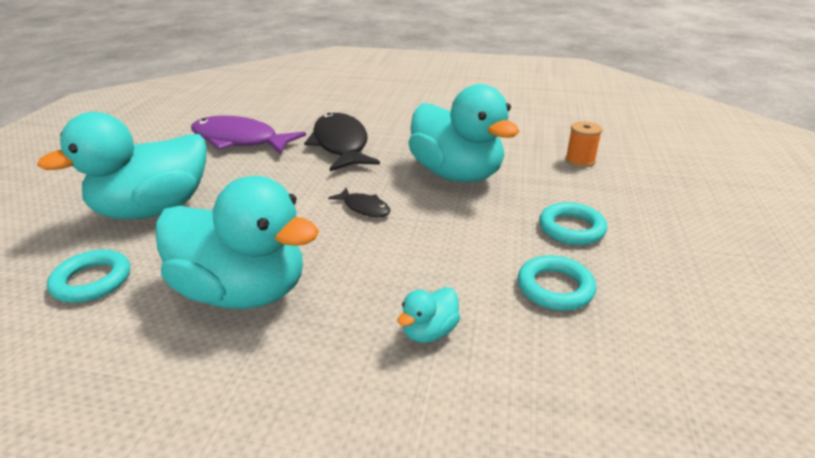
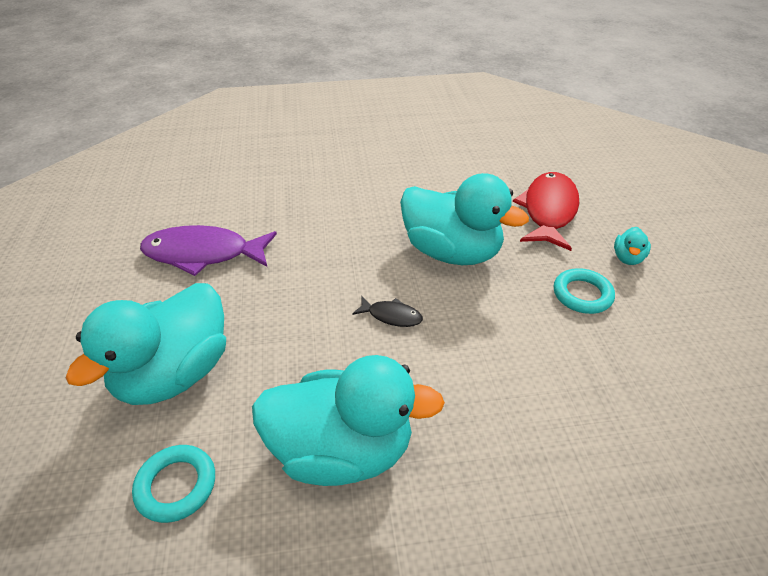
camera: 20 degrees left, 10 degrees up
(341, 144) = (317, 237): black fish -> none
(429, 331) = (532, 443): turquoise duck -> turquoise duck (627, 258)
(555, 288) = (603, 365): turquoise ring -> none
(580, 161) = (548, 211): orange spool -> red fish

